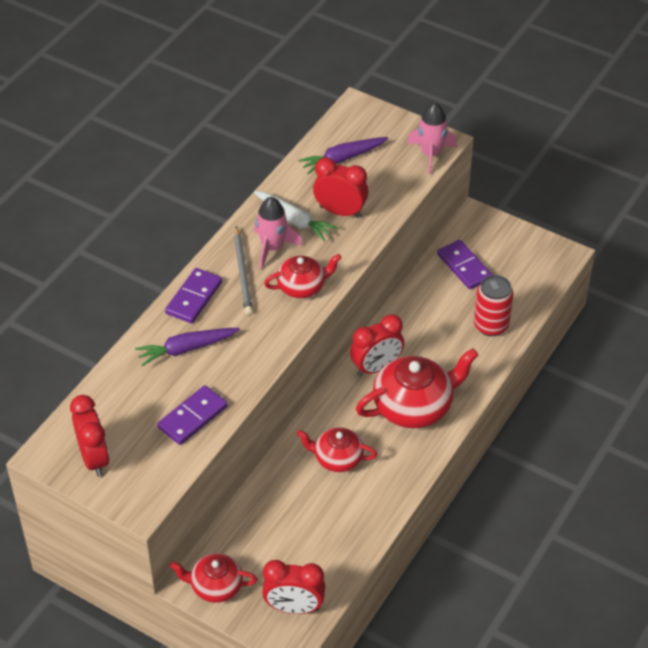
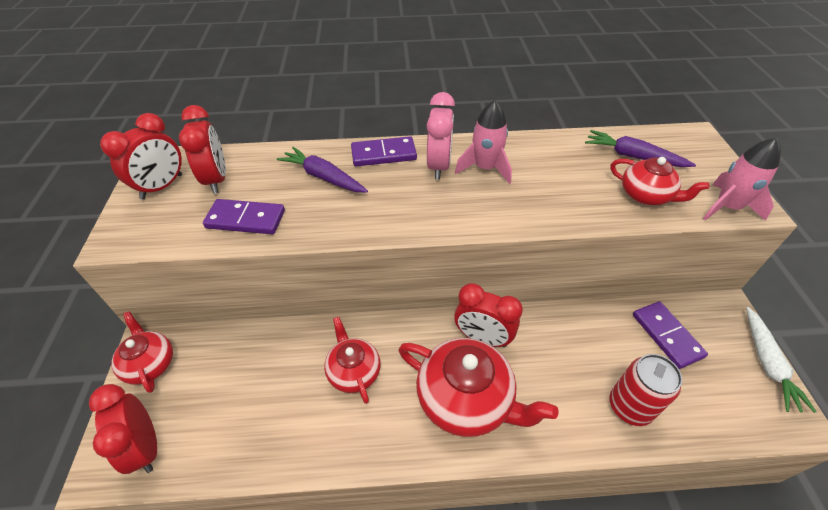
camera: 55 degrees right, 0 degrees up
(243, 273) = (438, 166): grey pencil -> pink clock
(294, 220) = (530, 164): white carrot -> white carrot (767, 363)
(302, 286) = (463, 208): red teapot -> red teapot (646, 195)
(340, 212) = (576, 186): red clock -> red clock (216, 179)
(464, 267) = (666, 336): purple domino -> purple domino turned 45 degrees counterclockwise

